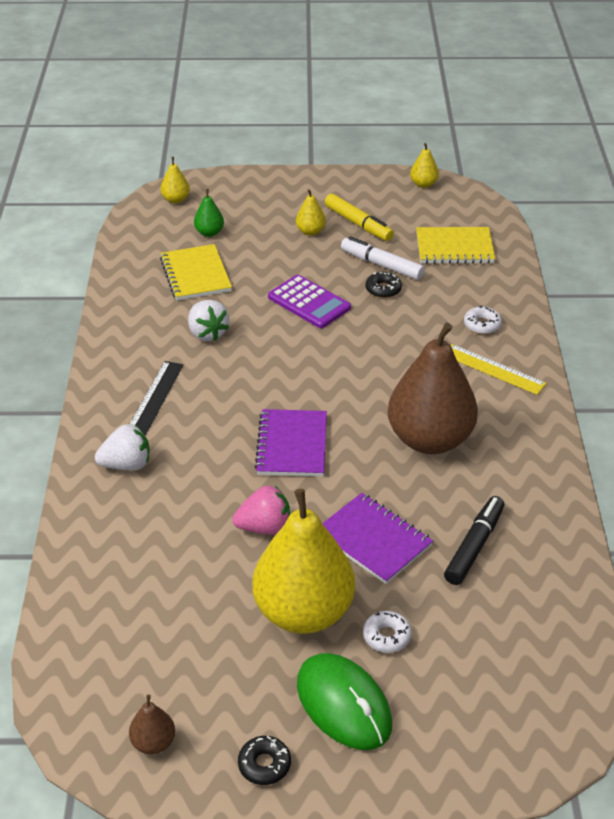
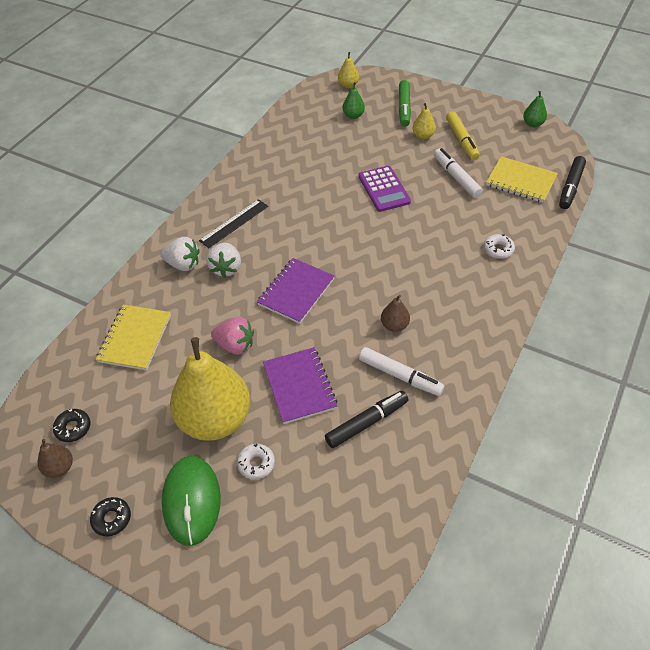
camera: 30 degrees right, 10 degrees up
(195, 275) = (322, 143): yellow notebook -> yellow notebook (135, 338)
(207, 333) = (300, 189): white strawberry -> white strawberry (226, 268)
(264, 207) = (404, 108): none -> green marker
(383, 289) = (444, 196): black donut -> black donut (73, 428)
(423, 184) = (533, 124): yellow pear -> green pear
(430, 439) = (394, 325): brown pear -> brown pear, size x0.41
(474, 487) = (400, 376): none -> white marker
(493, 369) = (482, 288): yellow ruler -> none
(510, 238) = (570, 187): none -> black marker

